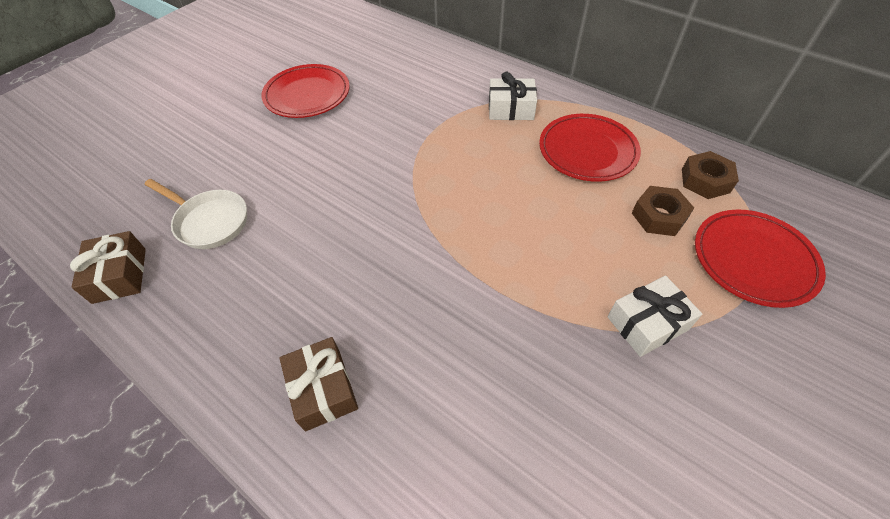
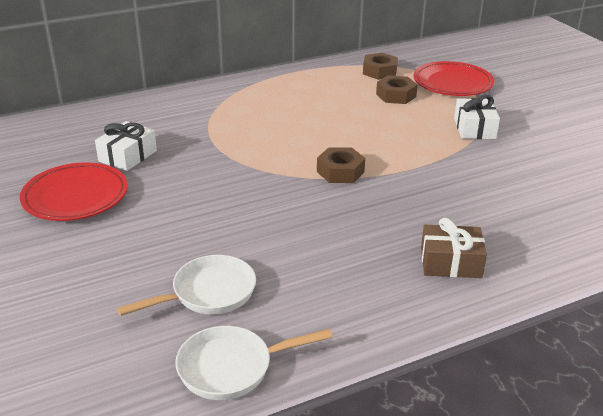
camera: 65 degrees left, 20 degrees down
(119, 275) = (231, 367): brown gift -> white pan
(447, 231) = (340, 172): none -> brown nut
(511, 109) = (231, 107): white gift -> white gift (128, 156)
(587, 151) = (313, 96): red plate -> none

